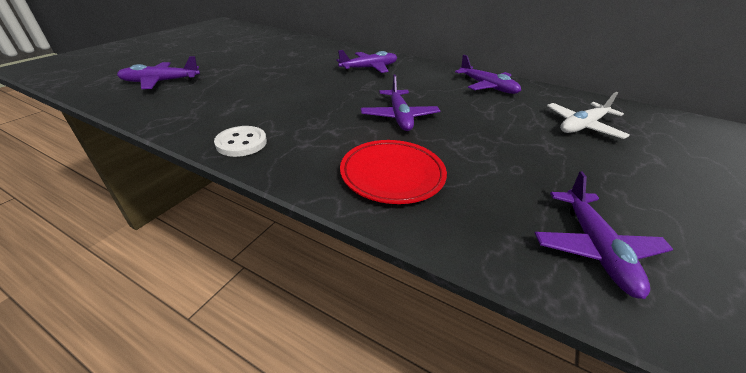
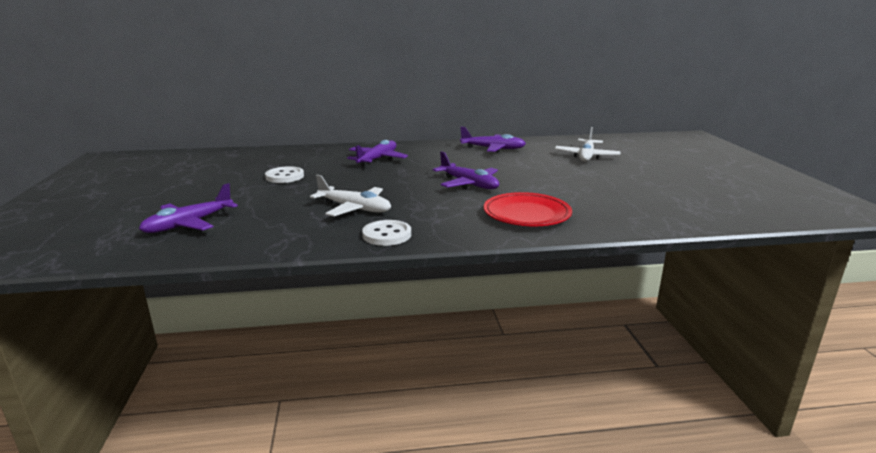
camera: 35 degrees left, 15 degrees down
(269, 107) = (354, 208): none -> white plane
(282, 63) = (285, 176): none -> white button
(594, 248) = (670, 208): purple plane -> none

